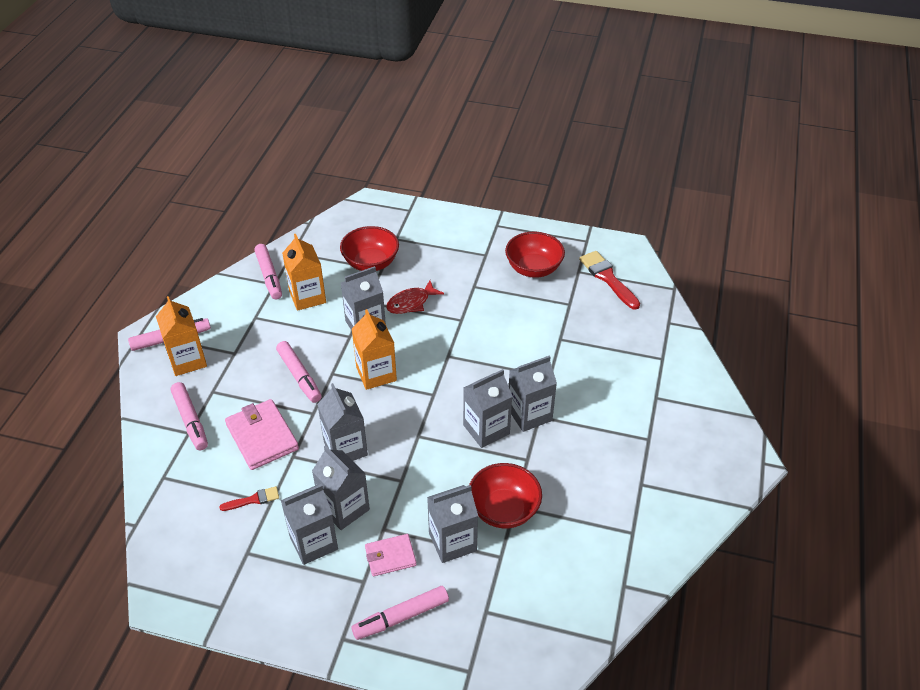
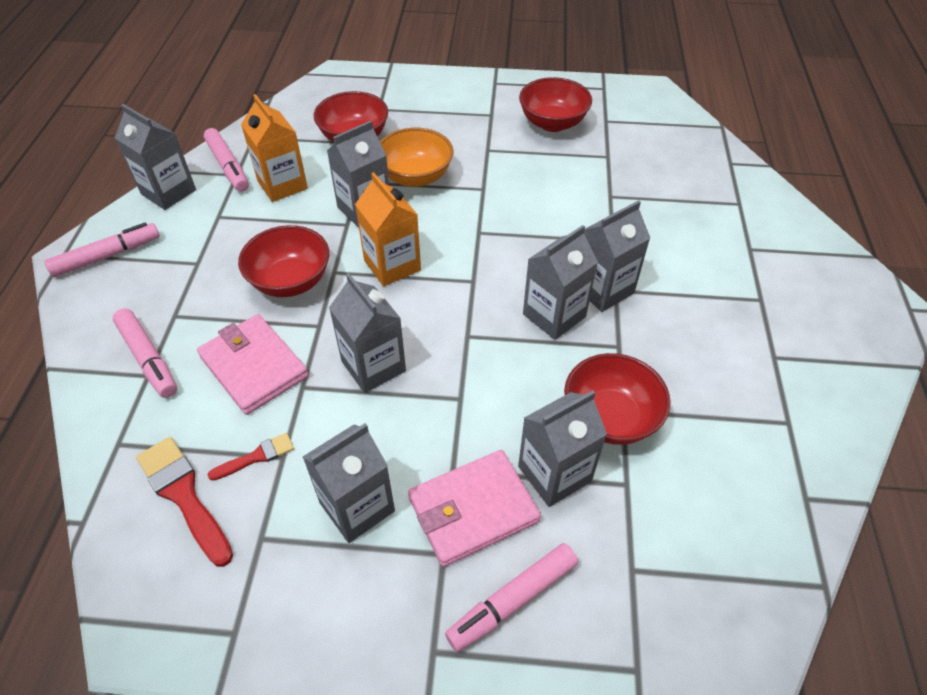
camera: 10 degrees left, 5 degrees up
(187, 360) = (133, 280): orange carton -> none
(299, 376) = (291, 281): pink marker -> red bowl
(344, 508) = (390, 449): grey carton -> grey carton (168, 192)
(390, 556) = (473, 509): pink wallet -> pink wallet, size x1.64
(411, 303) = (415, 177): red fish -> orange bowl
(607, 278) = (642, 124): red brush -> red brush (184, 495)

